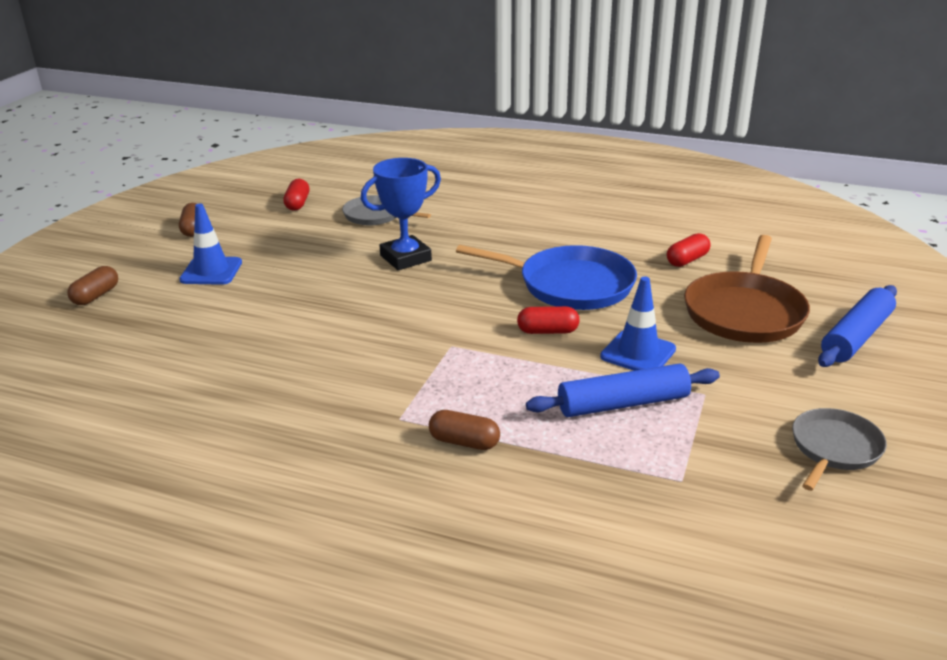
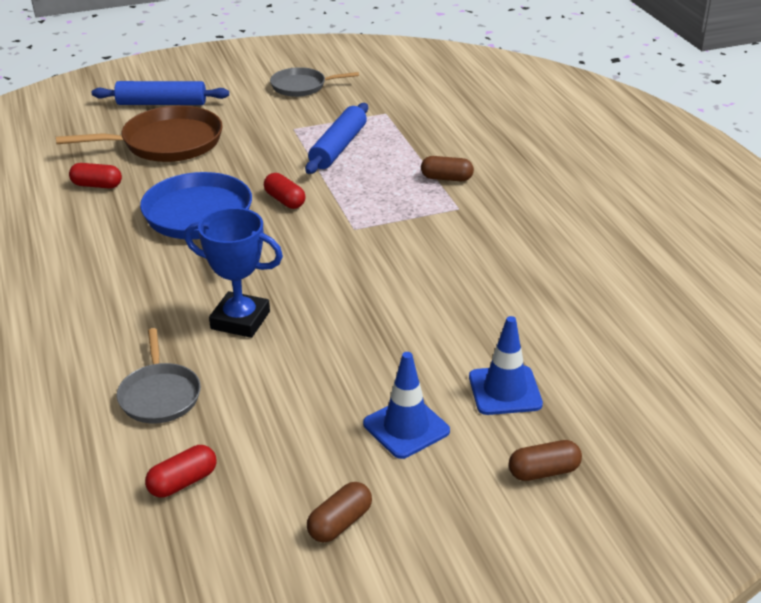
camera: 130 degrees left, 5 degrees up
(464, 442) = (446, 178): brown capsule -> brown capsule turned 60 degrees counterclockwise
(623, 403) = (338, 147): blue rolling pin -> blue rolling pin turned 75 degrees clockwise
(638, 353) = (272, 161): blue traffic cone -> blue traffic cone (505, 391)

